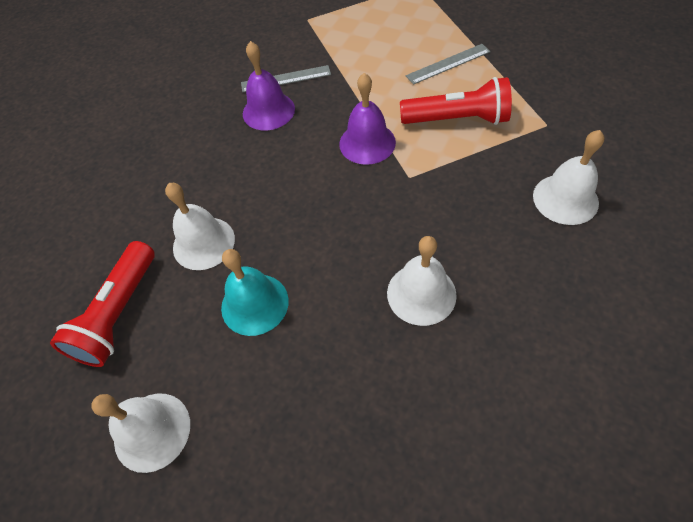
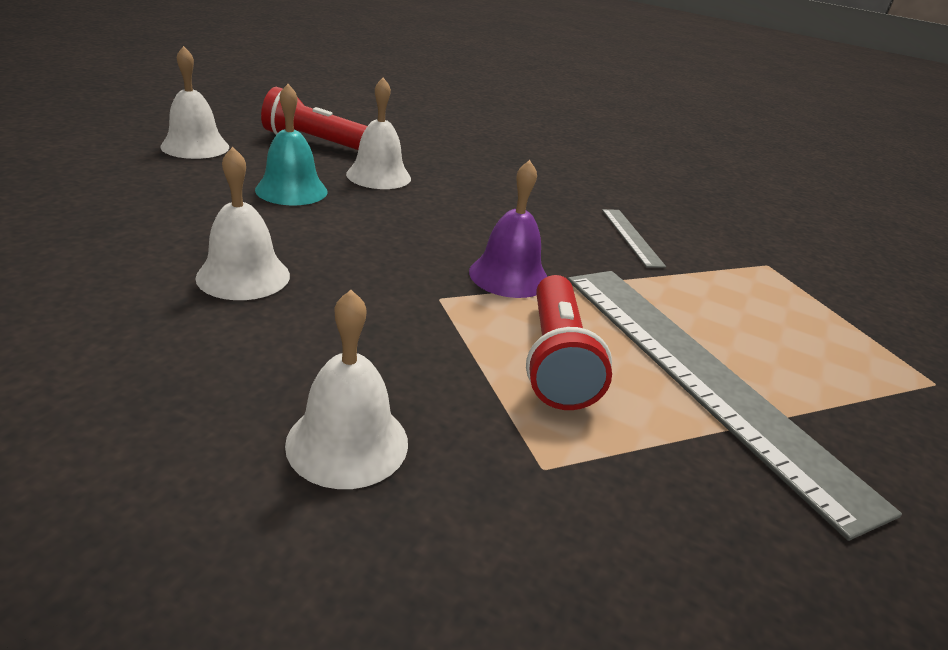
camera: 80 degrees right, 25 degrees down
(268, 111) = (569, 221): purple bell -> none
(448, 64) = (700, 376): grey ruler -> grey ruler, size x2.34

